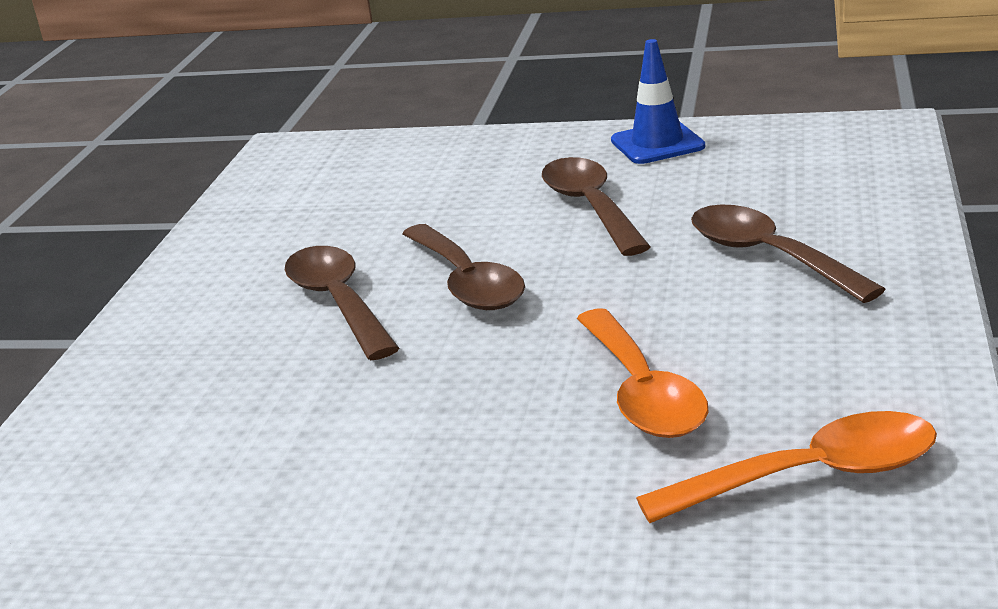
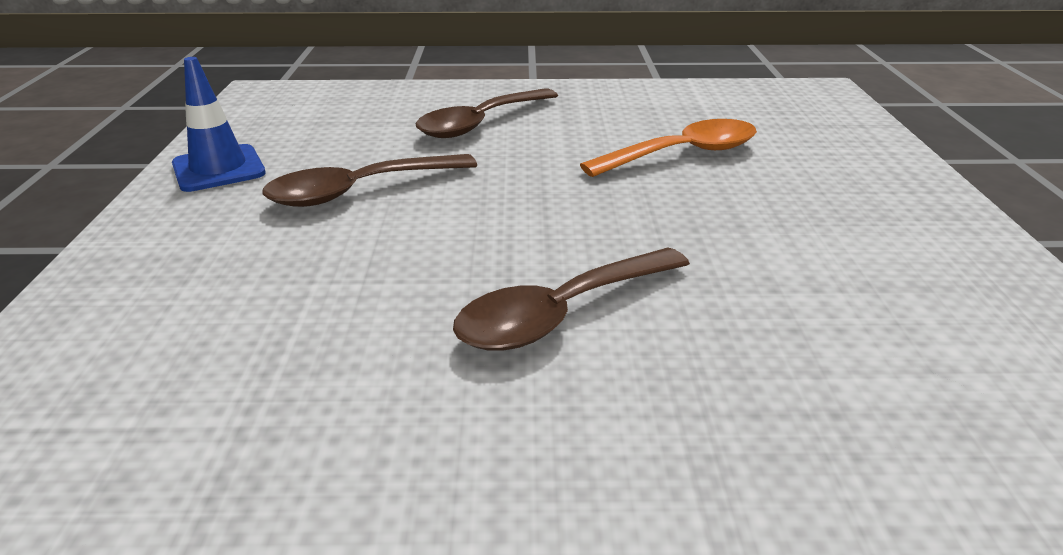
camera: 105 degrees left, 5 degrees up
(467, 282) = (515, 238): brown spoon -> none
(811, 476) = (749, 111): orange spoon -> none

